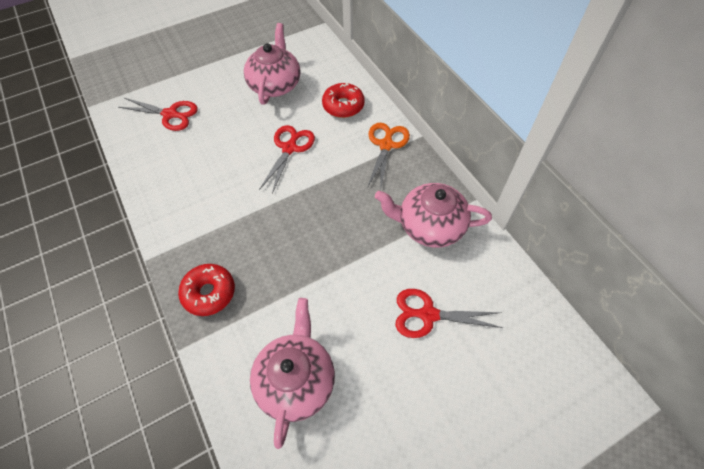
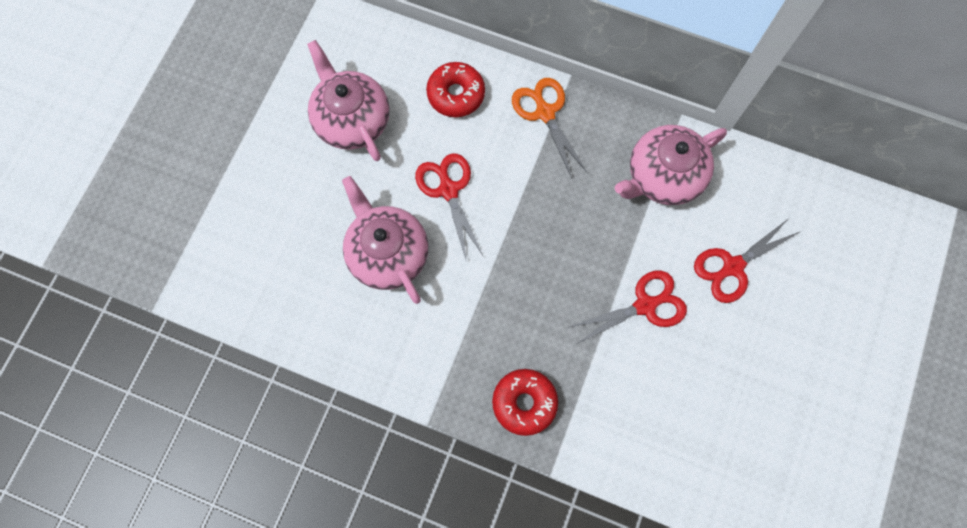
camera: 40 degrees left, 15 degrees up
(170, 114) = (268, 246): red scissors -> red scissors (645, 305)
(296, 380) = (676, 413): pink teapot -> pink teapot (387, 253)

